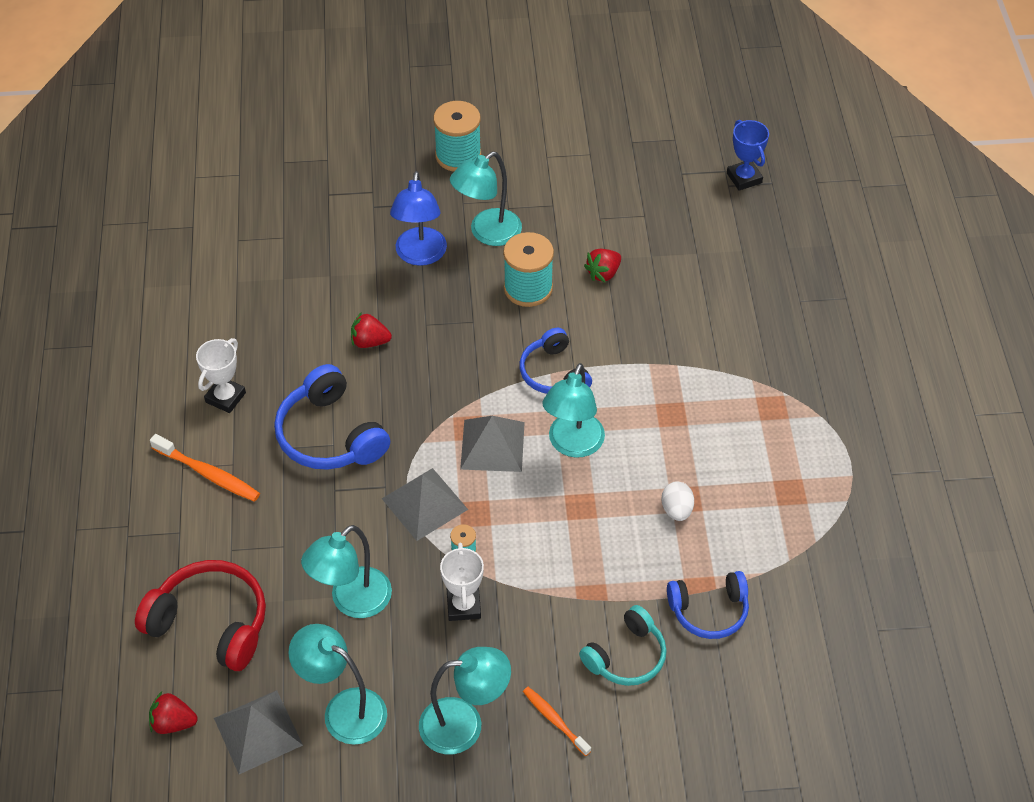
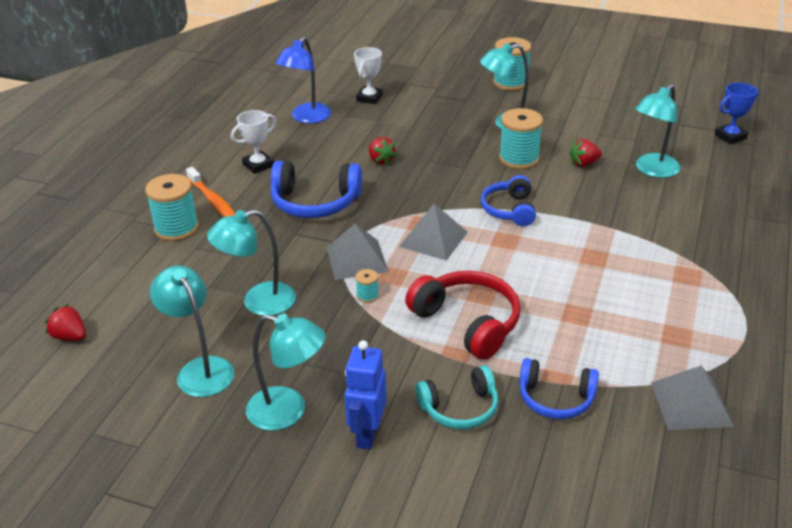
camera: 25 degrees right, 15 degrees down
(190, 530) = (176, 228): none -> turquoise spool
(211, 623) = (147, 285): red headphones -> red headphones (468, 322)
(258, 731) = (125, 362): grey pyramid -> grey pyramid (691, 404)
(330, 435) = (315, 202): blue headphones -> blue headphones turned 75 degrees counterclockwise
(370, 342) = (381, 160): red strawberry -> red strawberry turned 150 degrees counterclockwise
(420, 255) = (449, 125): blue lamp -> blue lamp (306, 118)
(463, 606) = (343, 331): white trophy -> white trophy (369, 98)
(554, 720) = (367, 434): orange toothbrush -> blue robot
(572, 445) = (498, 255): turquoise lamp -> turquoise lamp (652, 170)
(676, 510) = (564, 319): white egg -> none
(744, 178) = (730, 136): blue trophy -> blue trophy turned 60 degrees clockwise

